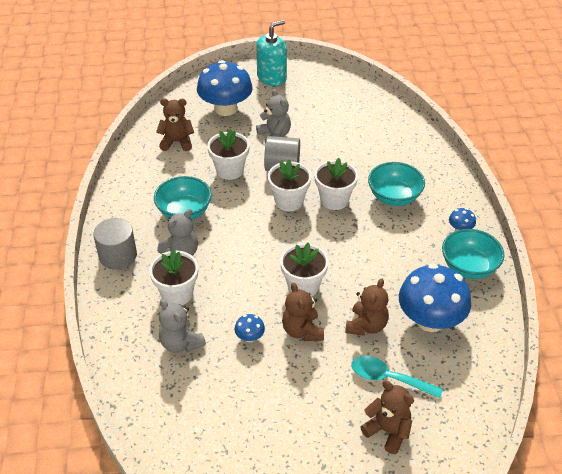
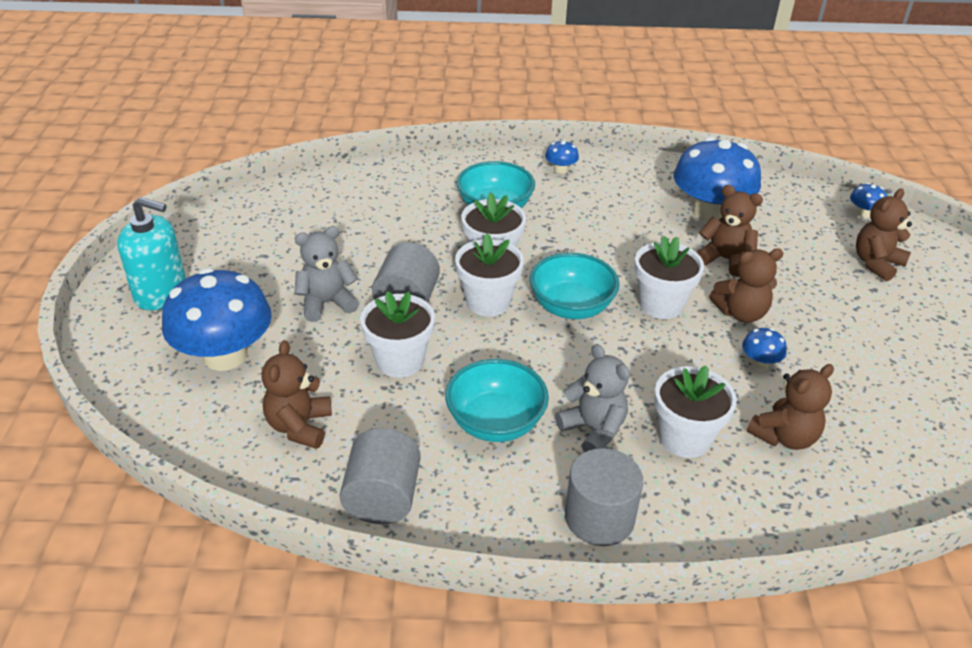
camera: 85 degrees left, 5 degrees down
(131, 176) = (382, 498): none -> grey cylinder
(181, 343) = (784, 436): grey teddy bear -> brown teddy bear
(272, 77) = (161, 292): turquoise soap dispenser -> turquoise soap dispenser turned 135 degrees clockwise
(388, 378) = (802, 253): turquoise spoon -> none
(466, 435) = (863, 213): none -> blue mushroom
(469, 267) = (624, 174): turquoise bowl -> turquoise bowl (571, 307)

